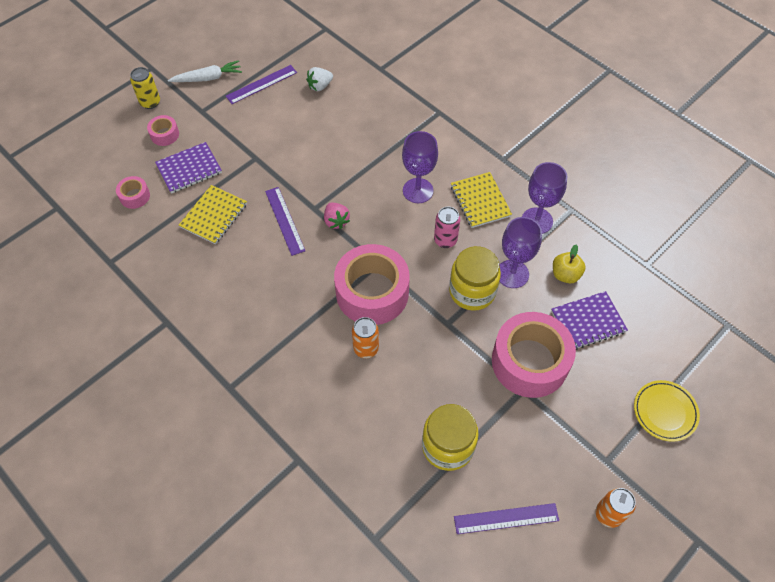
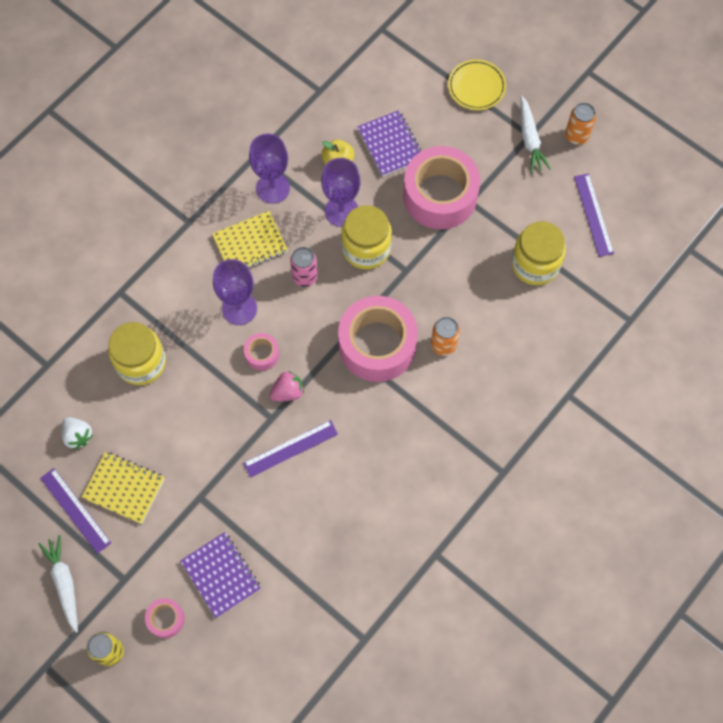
camera: 95 degrees left, 10 degrees up
(135, 196) = (267, 633): pink tape -> pink tape (262, 354)
(214, 216) = (289, 530): yellow notebook -> yellow notebook (124, 488)
(375, 124) = (141, 362): none -> yellow jar
(601, 461) = (530, 139): none -> white carrot

